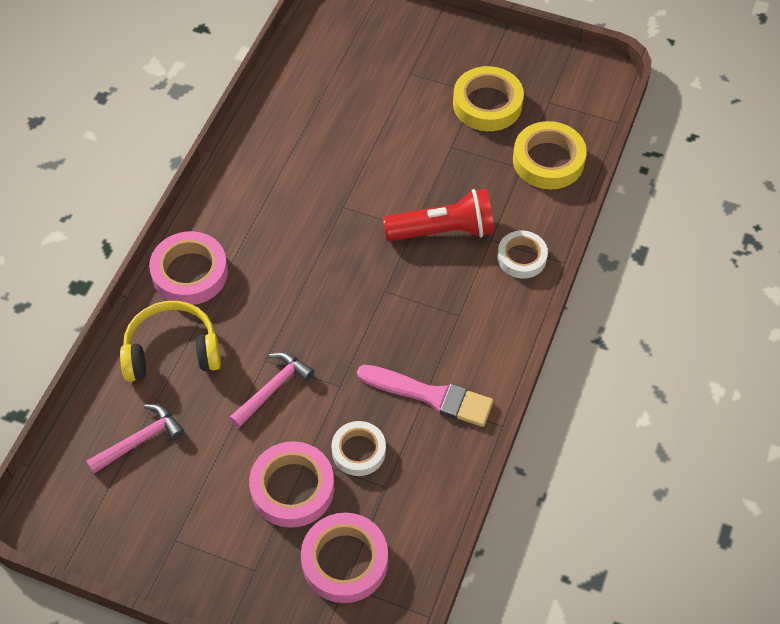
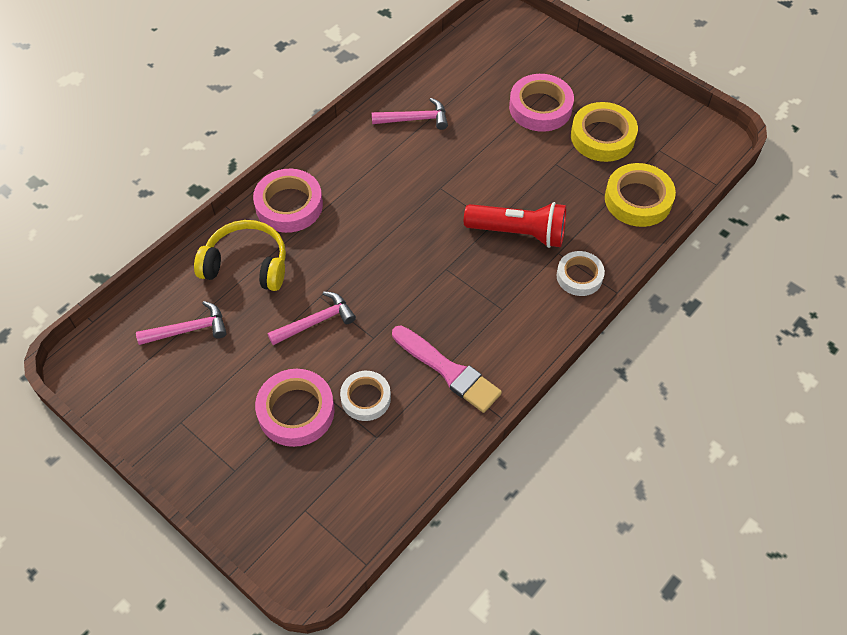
camera: 20 degrees right, 0 degrees up
(285, 140) = (415, 119): none -> pink hammer
(345, 561) = (313, 489): pink tape -> pink tape (540, 107)

